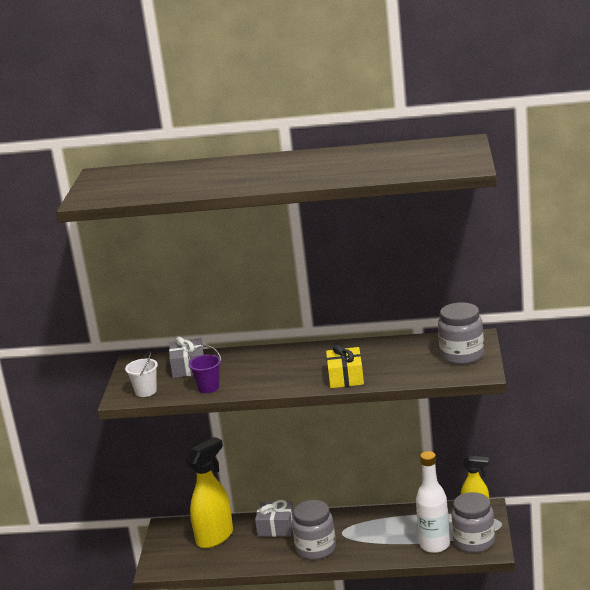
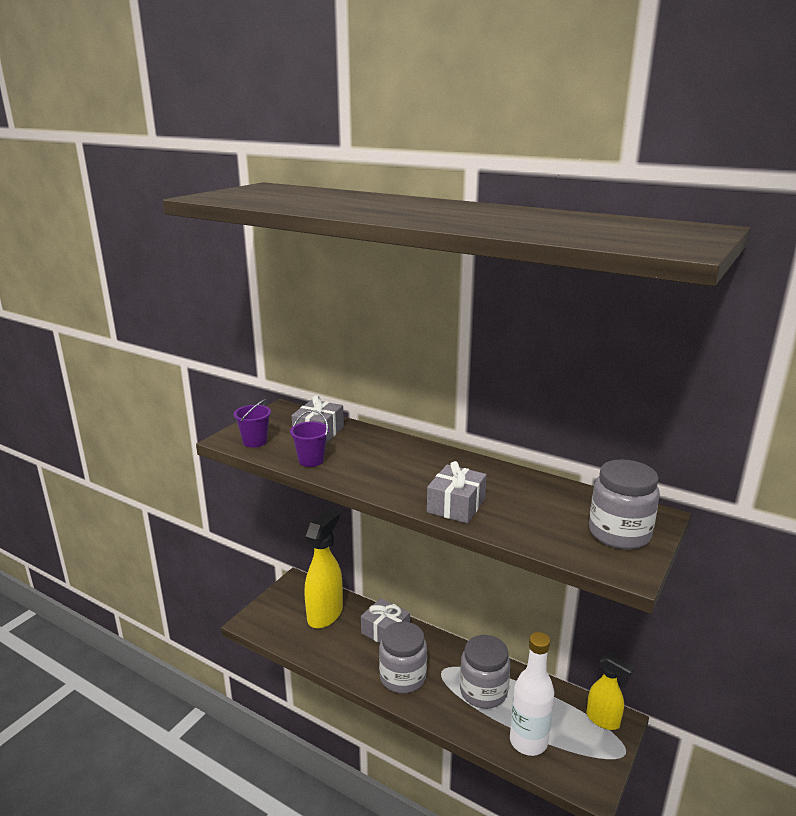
camera: 25 degrees right, 0 degrees up
(146, 391) = (255, 441): white bucket -> purple bucket
(215, 537) = (325, 614): yellow spray bottle -> yellow spray bottle turned 45 degrees counterclockwise
(345, 377) = (456, 506): yellow gift -> grey gift
(474, 542) = (577, 762): grey jar -> grey jar (483, 691)

